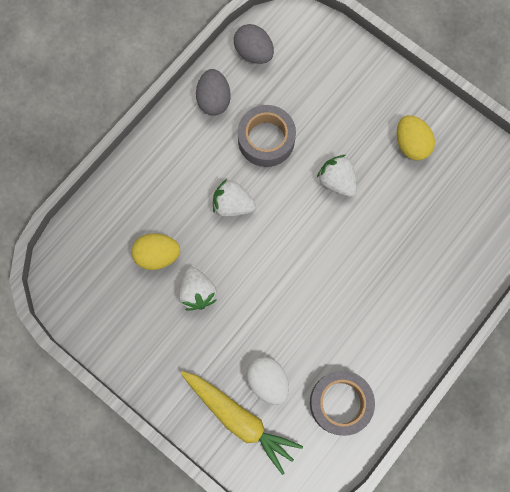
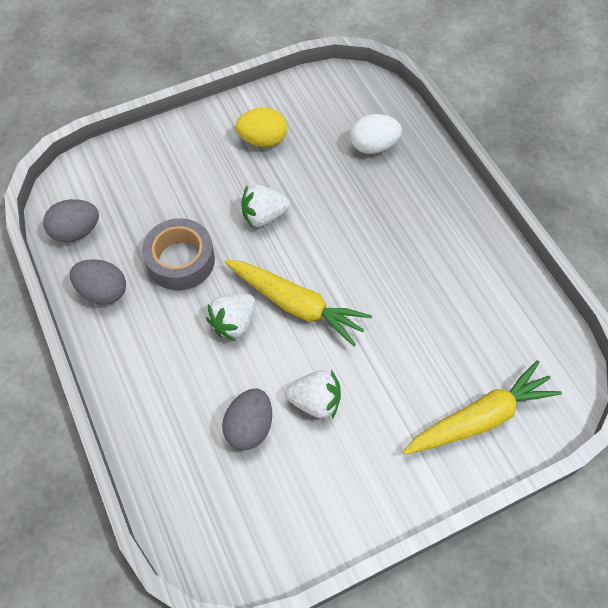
camera: 65 degrees left, 15 degrees down
(157, 255) = (249, 427): yellow egg -> grey egg
(267, 381) = (449, 371): white egg -> white egg (373, 146)
(269, 242) = (296, 305): none -> yellow carrot
(340, 403) = (500, 311): grey tape -> none

